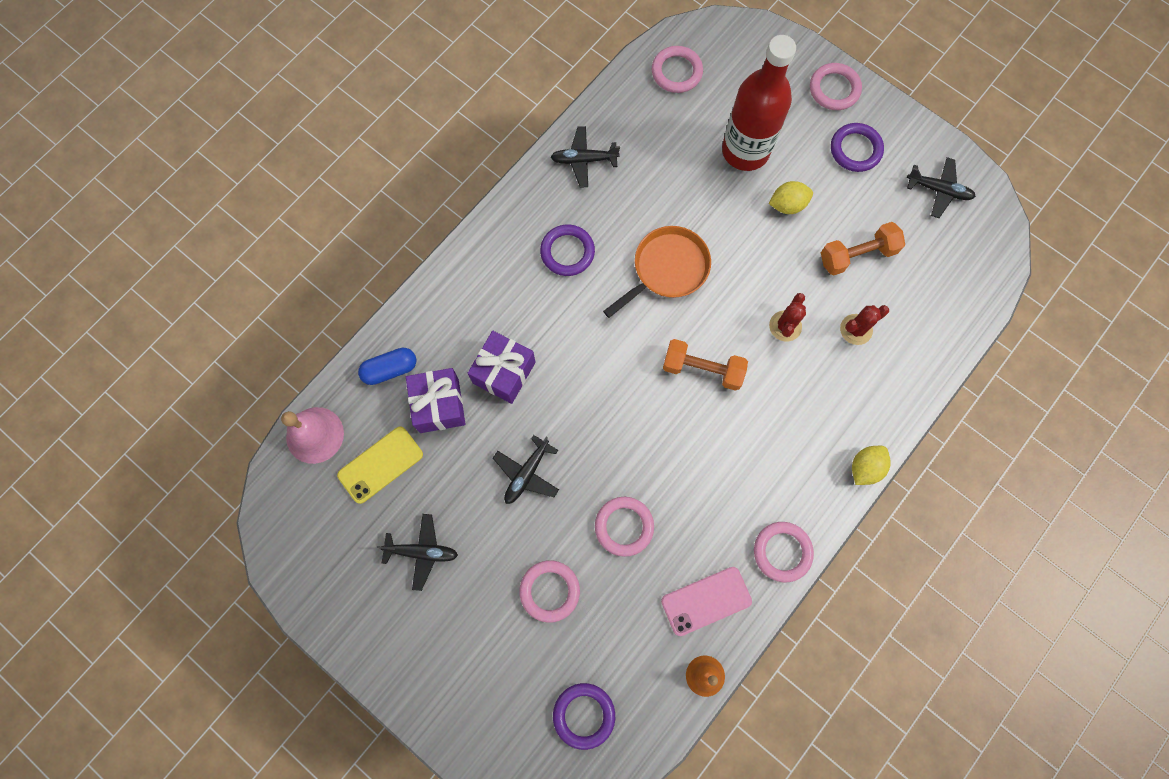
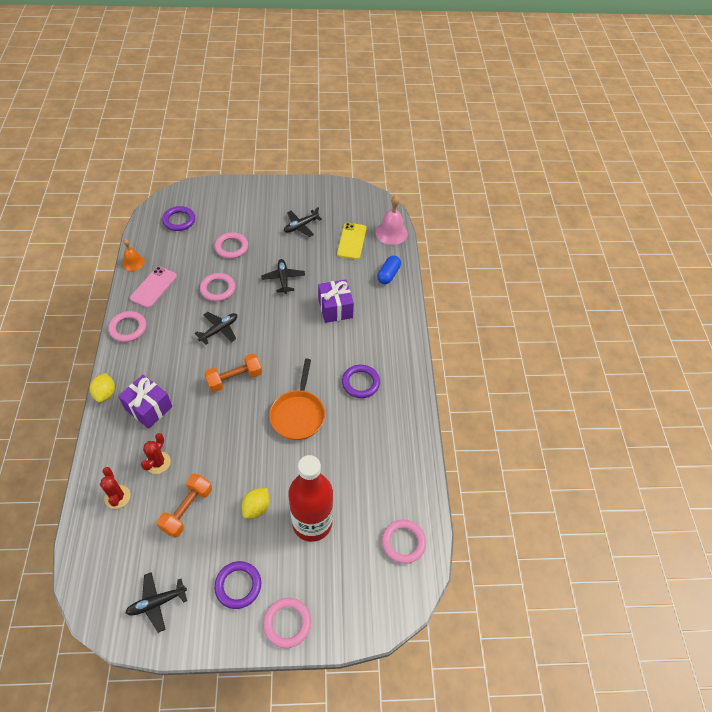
camera: 135 degrees right, 20 degrees down
(439, 405) = (351, 276): purple gift -> purple gift (148, 408)
(584, 160) = (402, 438): black plane -> black plane (219, 330)
(785, 326) = (204, 433): red cactus -> red cactus (117, 497)

